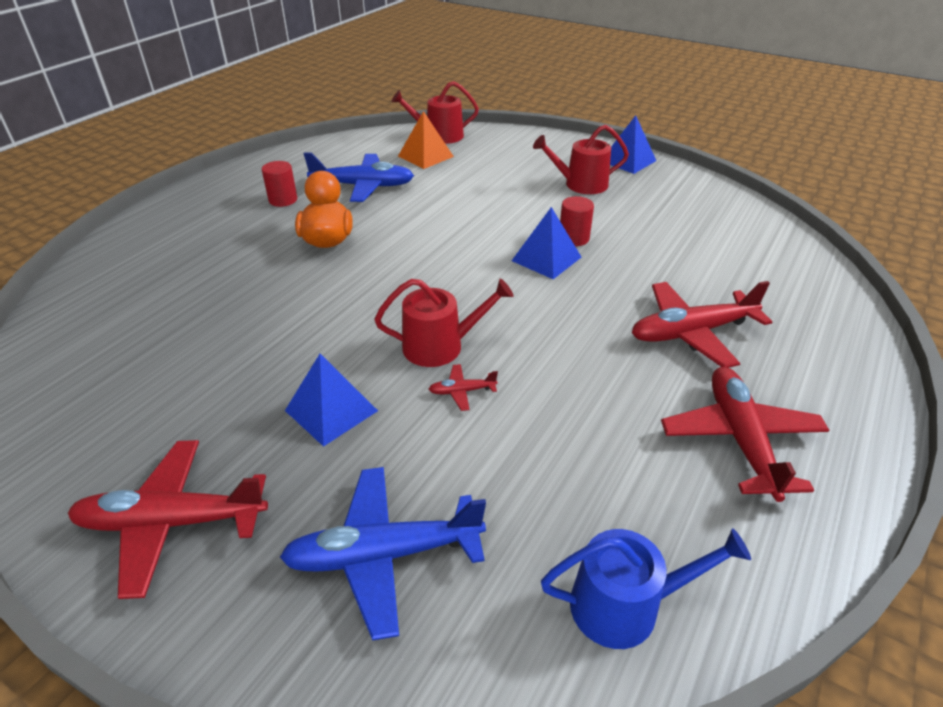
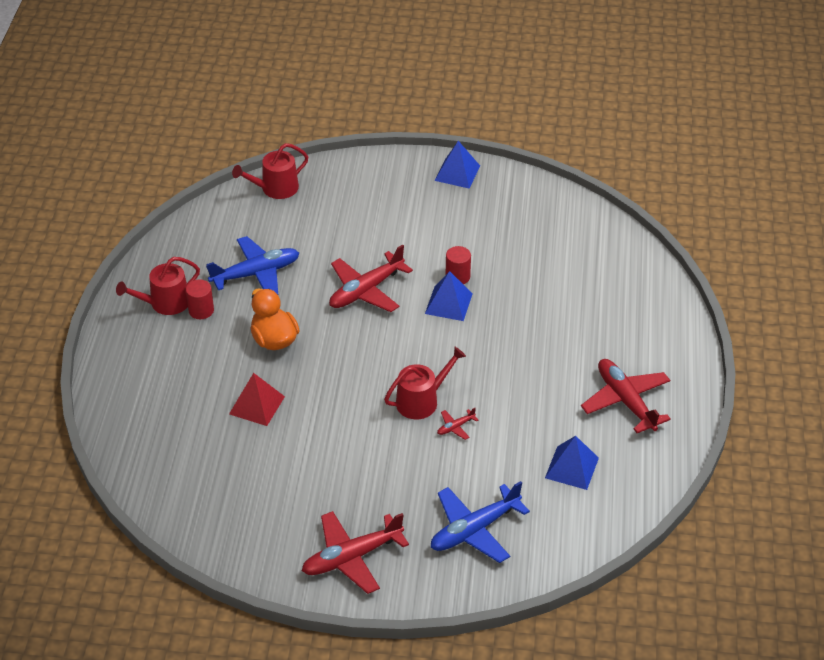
camera: 25 degrees left, 5 degrees up
(249, 292) = (257, 405): none -> red pyramid
(331, 410) = (386, 467): blue pyramid -> blue pyramid (572, 468)
(425, 156) = (282, 220): orange pyramid -> none
(580, 184) = (433, 215): red watering can -> red watering can (165, 303)
(625, 605) = (601, 508): blue watering can -> none
(691, 332) = (573, 335): red plane -> red plane (366, 290)

